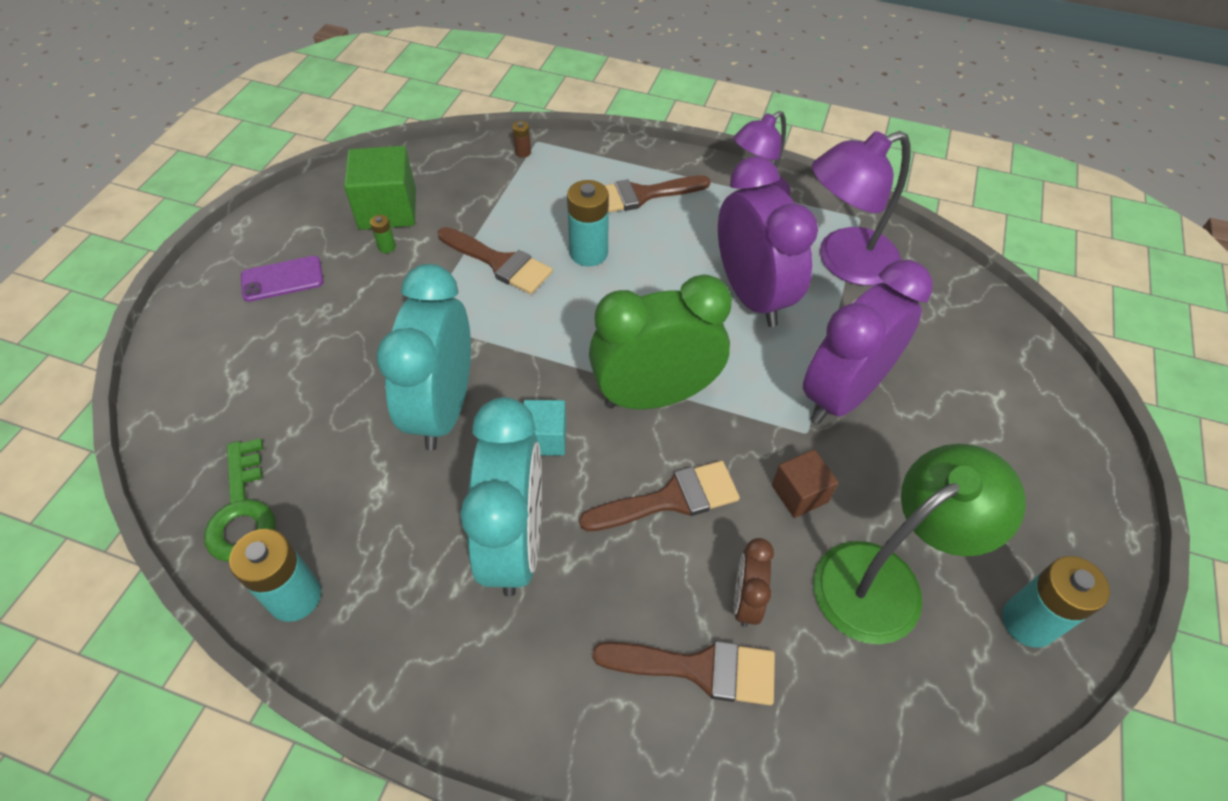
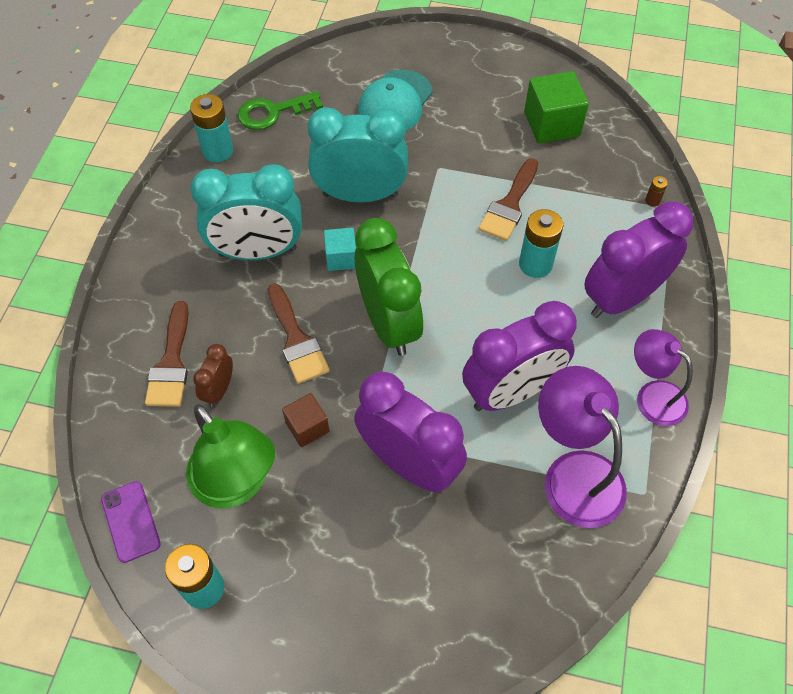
camera: 85 degrees right, 5 degrees up
(282, 279) = (463, 82): purple phone -> purple phone (131, 521)
(288, 354) = (395, 102): none -> turquoise cap
(387, 247) = (510, 132): green battery -> none
(642, 195) = (622, 298): brown brush -> purple clock
(745, 600) = (219, 390): brown clock -> brown clock turned 75 degrees counterclockwise

